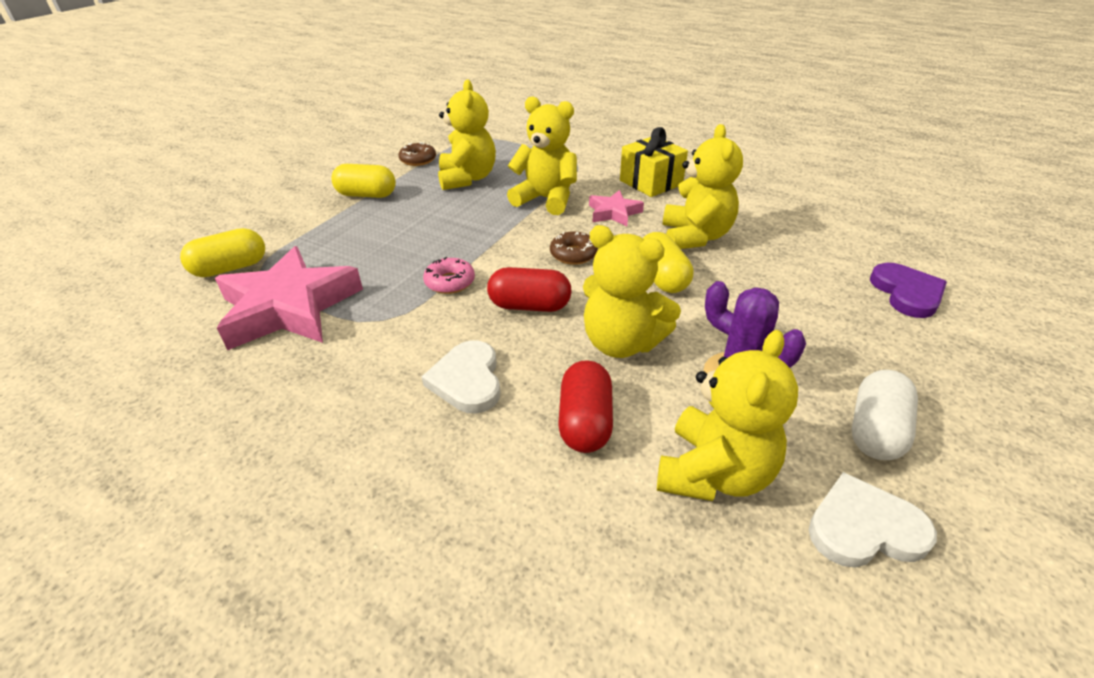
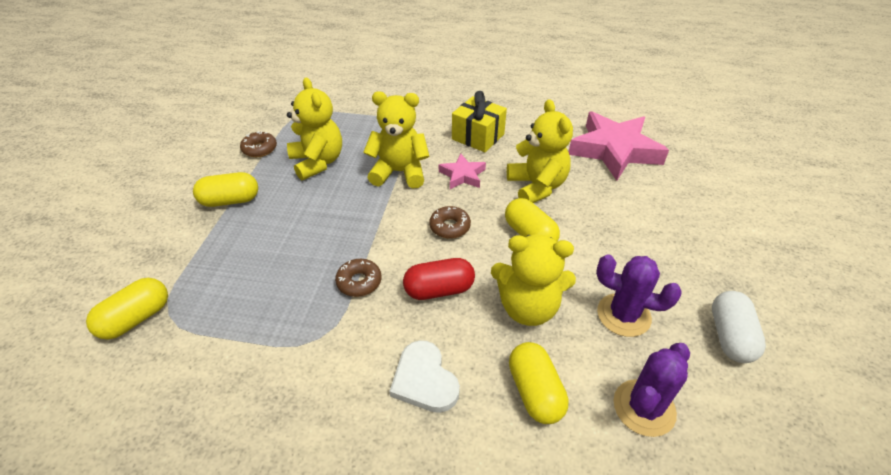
camera: 20 degrees left, 5 degrees up
(289, 307) = (223, 348): pink star -> pink star (614, 150)
(450, 282) = (359, 282): pink donut -> brown donut
(585, 422) = (535, 392): red capsule -> yellow capsule
(714, 473) = (644, 408): yellow teddy bear -> purple cactus
(864, 527) = (754, 420): white heart -> none
(907, 293) = (703, 207): purple heart -> none

